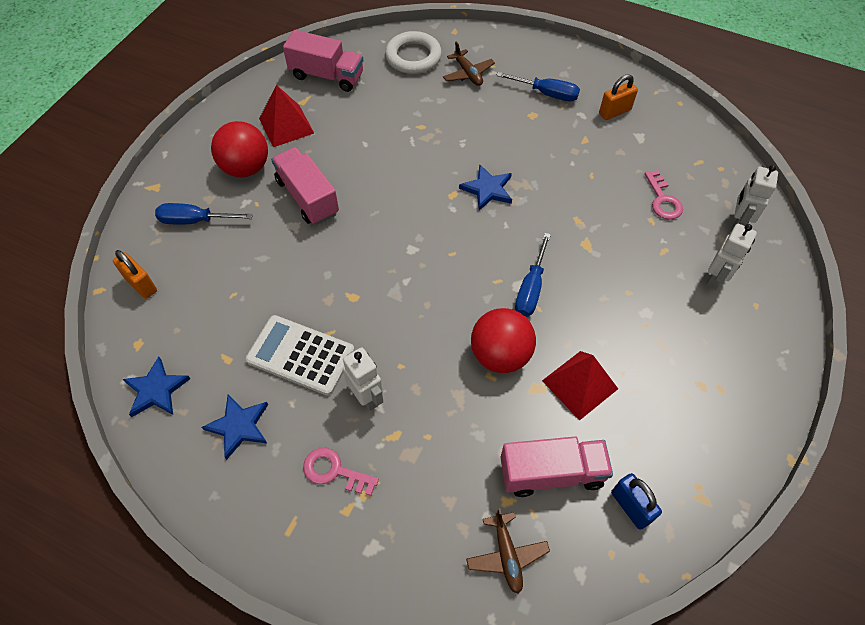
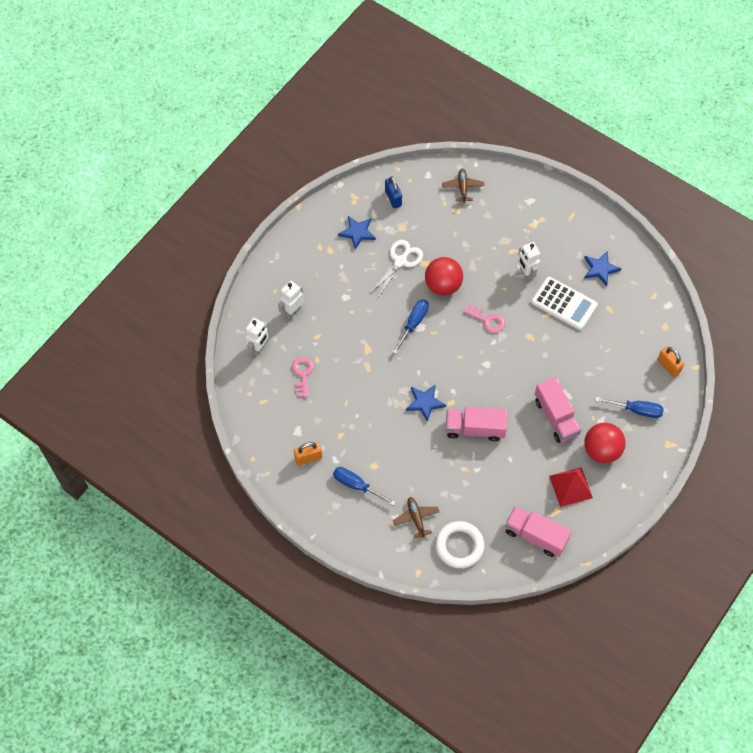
camera: 170 degrees left, 5 degrees up
(156, 390) = (650, 296): blue star -> blue star (357, 232)
(334, 471) = (547, 238): pink key -> pink key (487, 320)
(551, 473) = (430, 219): pink truck -> pink truck (474, 429)
(580, 384) = (400, 261): red pyramid -> white scissors

